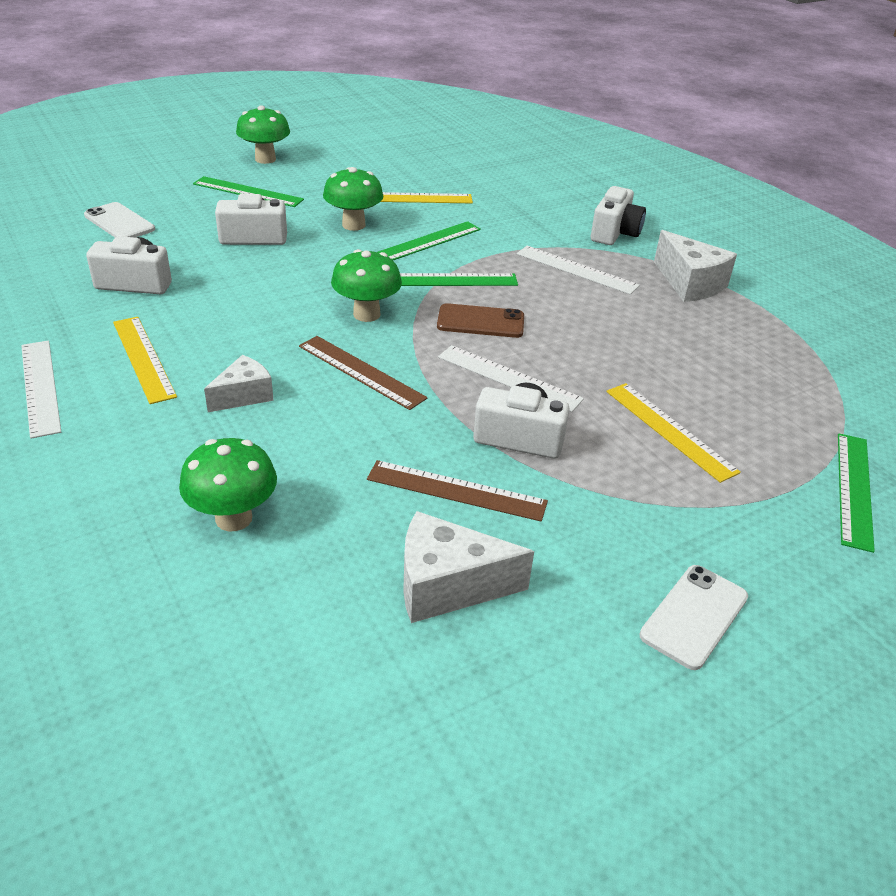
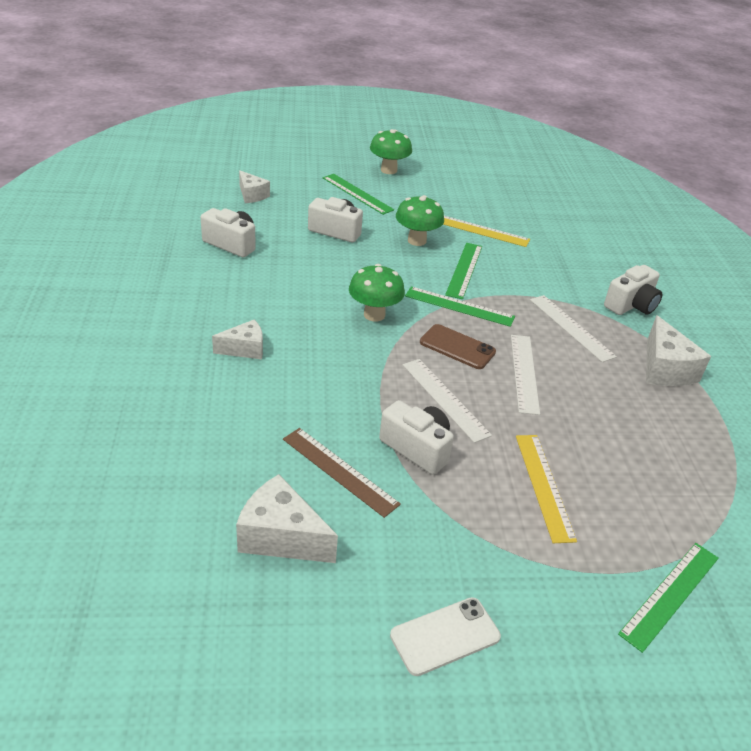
camera: 25 degrees right, 0 degrees up
(40, 387) = (123, 301): white ruler -> white ruler (524, 373)
(119, 222) = (252, 195): white phone -> white cheese
(143, 358) = (199, 301): yellow ruler -> none
(234, 518) = (177, 434): green mushroom -> none
(361, 372) = (337, 358): brown ruler -> none
(427, 242) = (464, 270): green ruler -> green ruler turned 60 degrees counterclockwise

